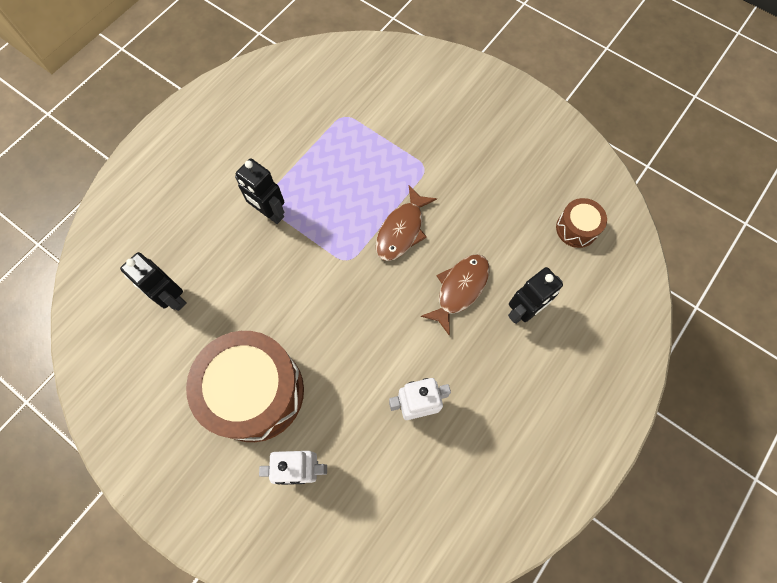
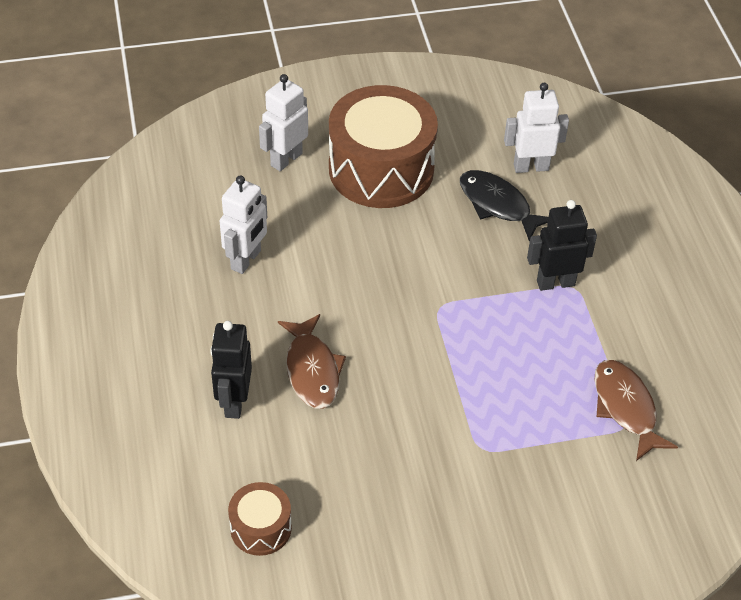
camera: 130 degrees right, 20 degrees down
(172, 298) = (531, 167): black robot -> white robot
(228, 291) = (498, 205): none -> black fish
(402, 230) = (425, 372): brown fish -> brown fish (626, 408)

